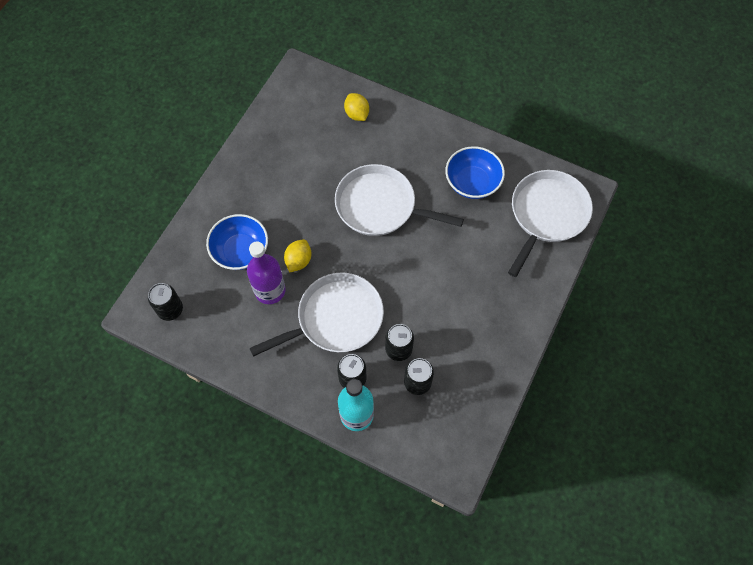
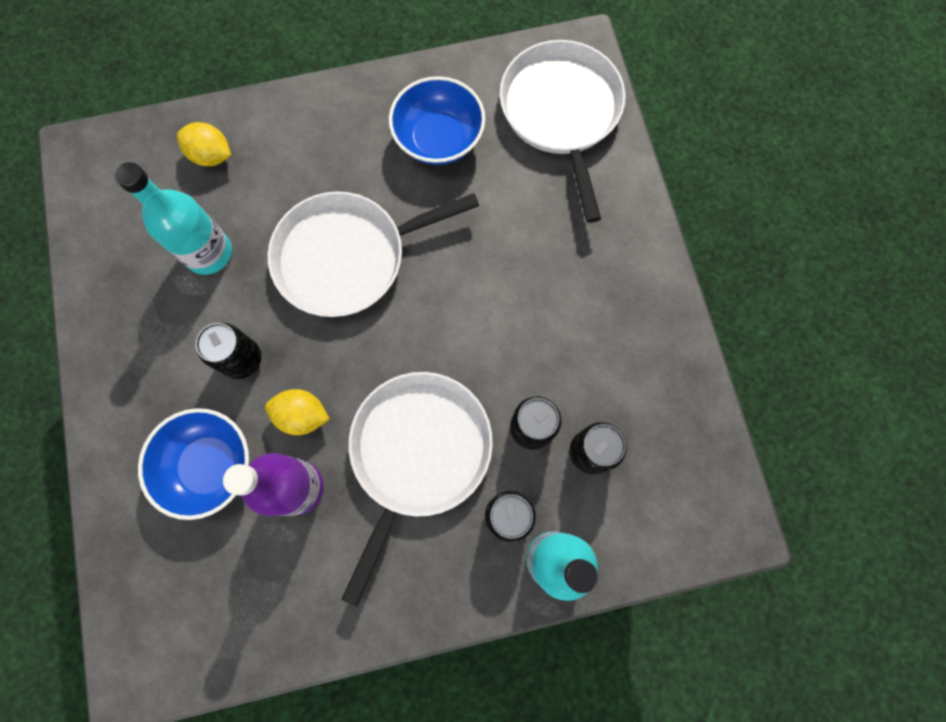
camera: 40 degrees left, 10 degrees up
(170, 309) = (178, 630): black can -> black can (242, 359)
(298, 261) = (302, 415): yellow lemon -> yellow lemon turned 60 degrees counterclockwise
(318, 157) = (208, 253): none -> turquoise bottle

